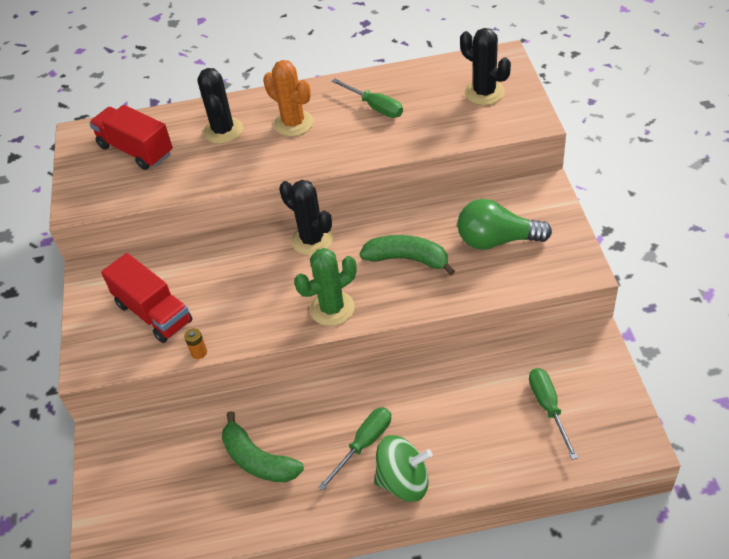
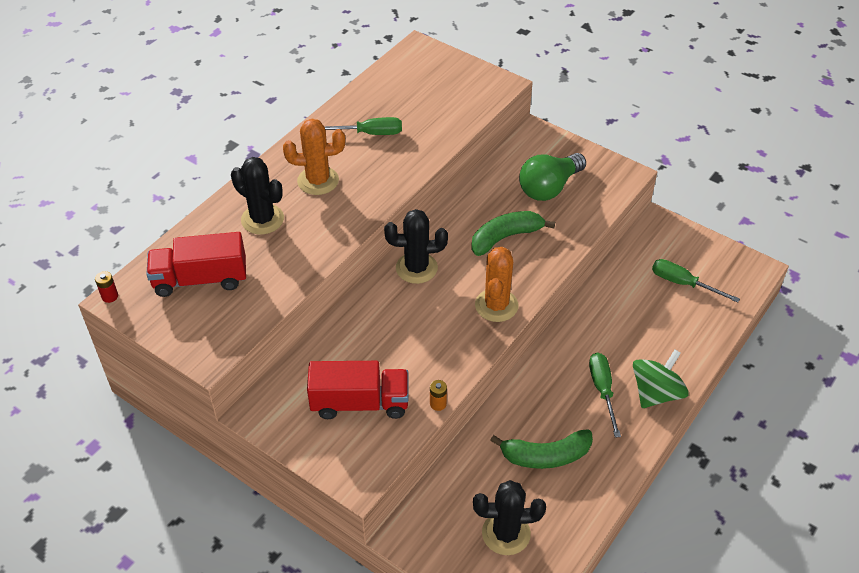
camera: 50 degrees left, 0 degrees up
(76, 129) = (110, 296): none -> red battery
(332, 308) = (496, 305): green cactus -> orange cactus
(484, 93) = (440, 81): black cactus -> black cactus (506, 533)

